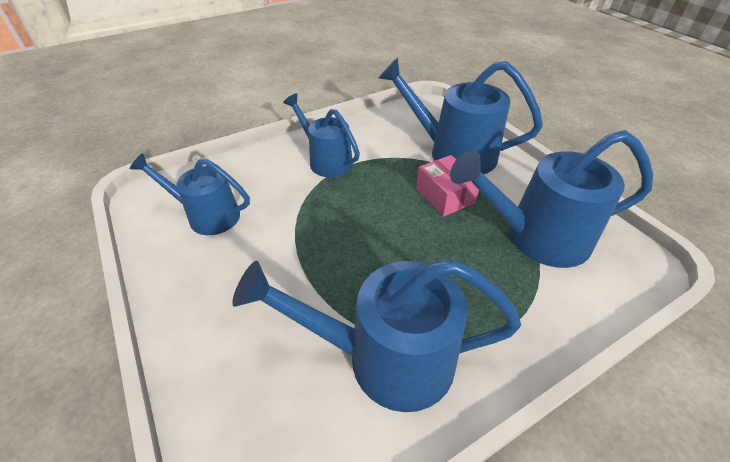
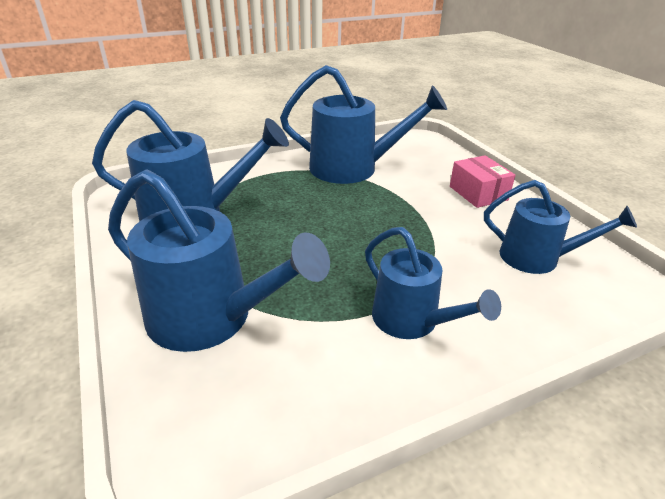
camera: 175 degrees left, 10 degrees down
(445, 196) = (260, 258): pink box -> pink box (478, 193)

